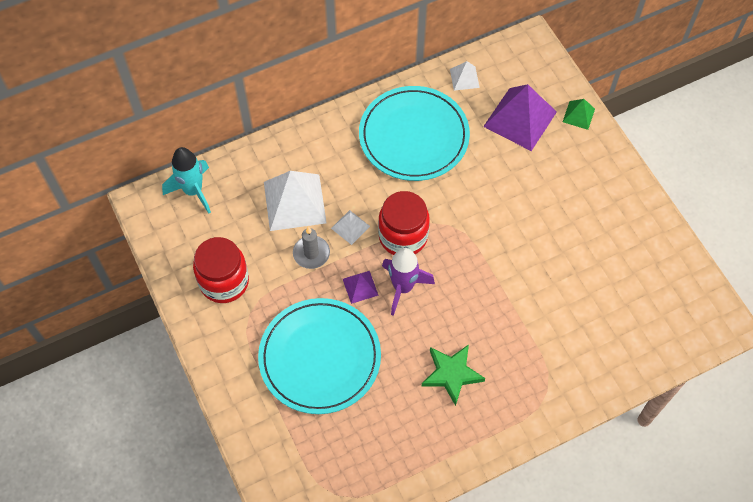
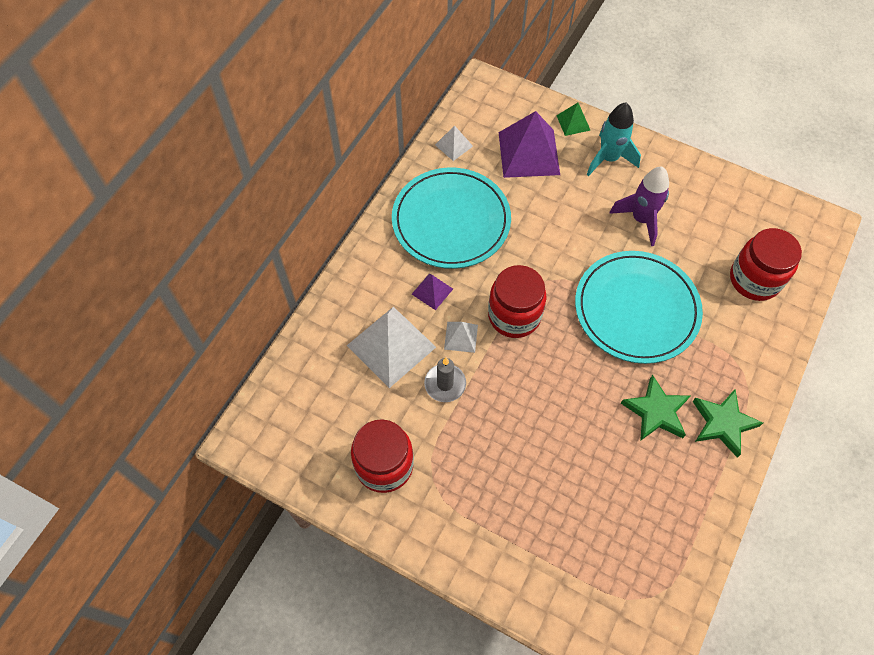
camera: 35 degrees left, 0 degrees up
(193, 191) = (284, 397): turquoise rocket -> turquoise rocket (608, 159)
(320, 357) = (531, 477): turquoise plate -> turquoise plate (636, 309)
(360, 287) = (514, 386): purple pyramid -> purple pyramid (432, 291)
(403, 287) = (551, 361): purple rocket -> purple rocket (641, 219)
(496, 416) = (723, 423): none -> green star
(621, 329) = (754, 279): none -> red jar

